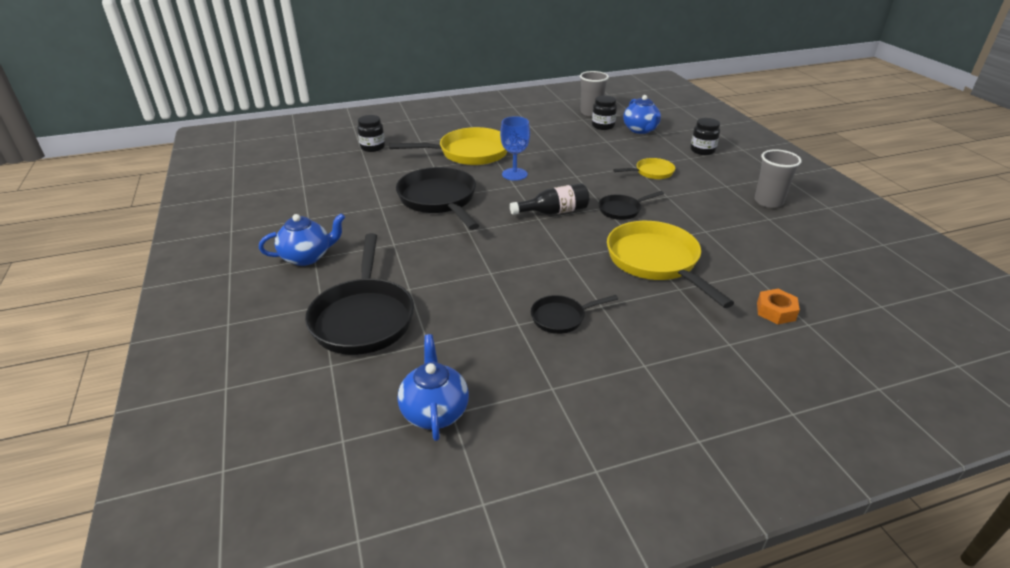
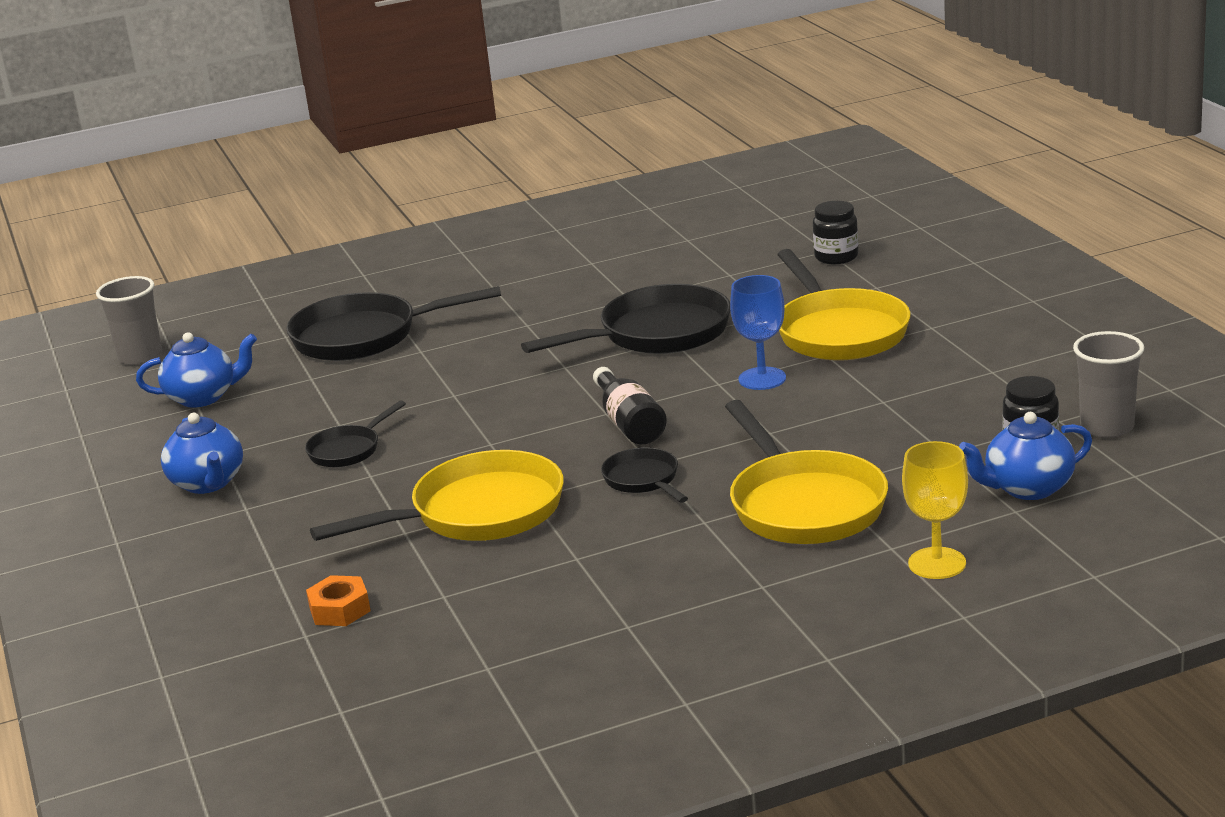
camera: 90 degrees right, 10 degrees down
(307, 257) = (494, 282): blue teapot -> blue teapot (208, 483)
(561, 317) = (348, 450): black pan -> black pan turned 120 degrees counterclockwise
(651, 172) = (804, 505): yellow pan -> yellow pan, size x1.94
(702, 150) = (937, 563): black jar -> yellow goblet
(768, 201) = (699, 631): grey cup -> grey cup (140, 357)

